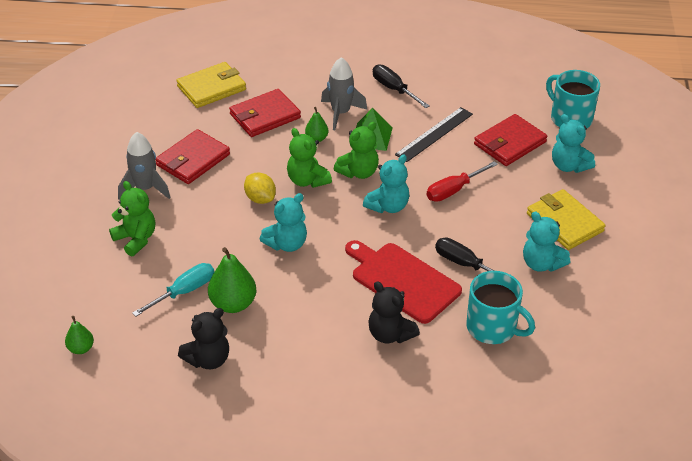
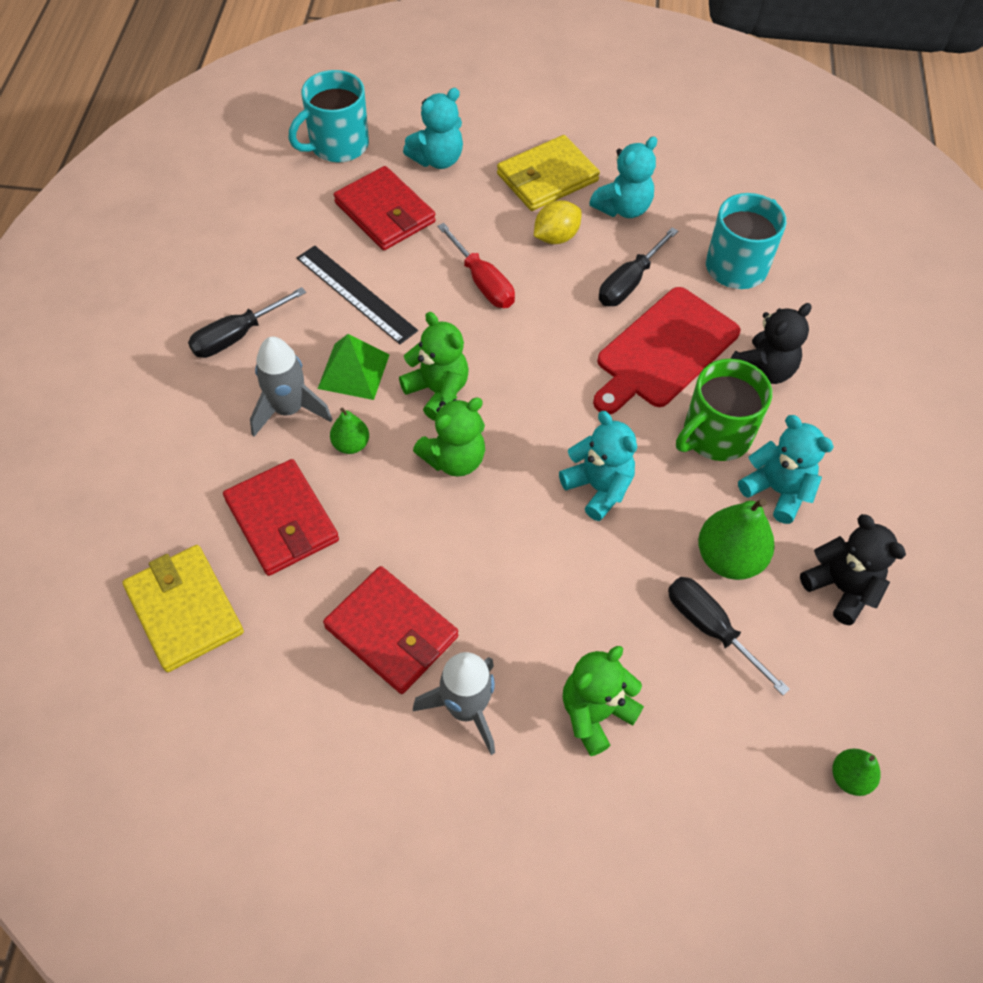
camera: 90 degrees left, 15 degrees up
(184, 292) = (711, 629): turquoise screwdriver -> black screwdriver
(260, 199) = (495, 525): yellow lemon -> yellow lemon (556, 237)
(330, 303) = (715, 435): none -> green mug
(388, 206) = (515, 359): turquoise teddy bear -> turquoise teddy bear (777, 490)

